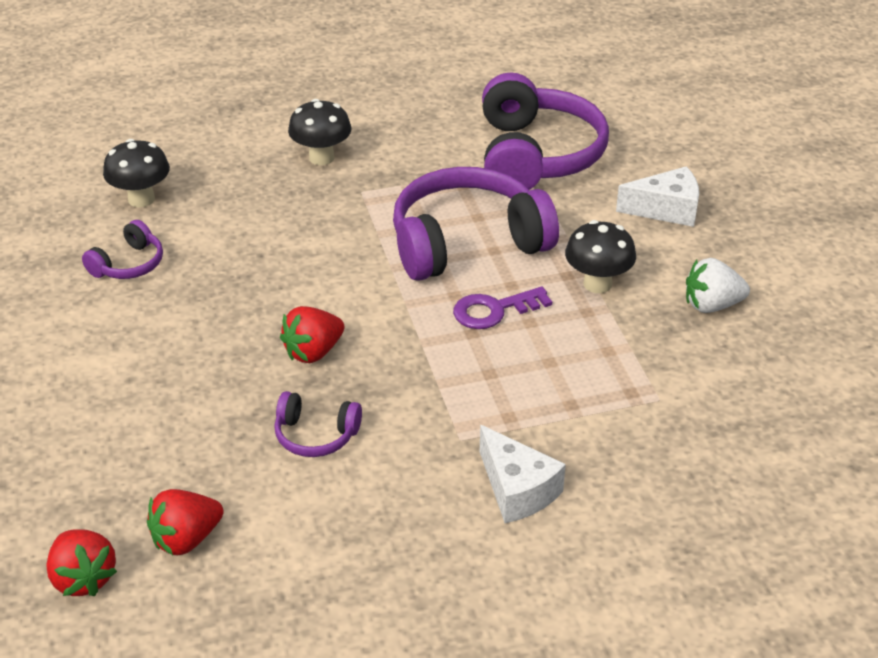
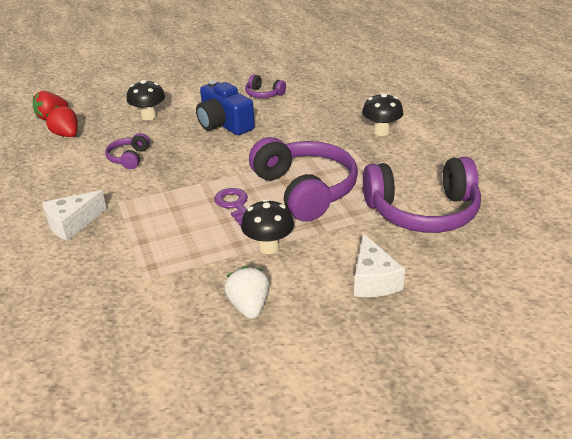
camera: 85 degrees right, 5 degrees down
(141, 199) = (320, 89): black mushroom -> black mushroom (149, 116)
(229, 316) = (224, 124): none -> blue camera
(313, 352) = (195, 150): red strawberry -> none

